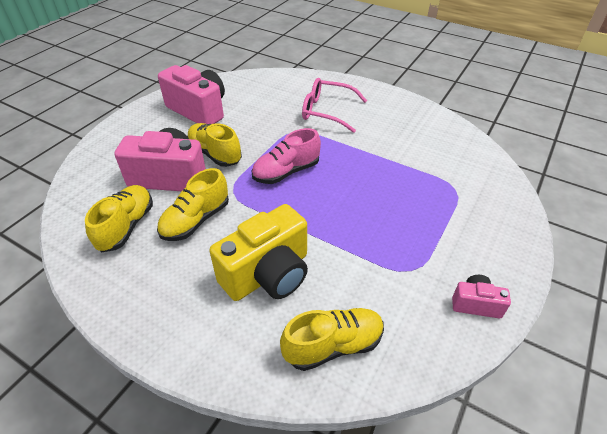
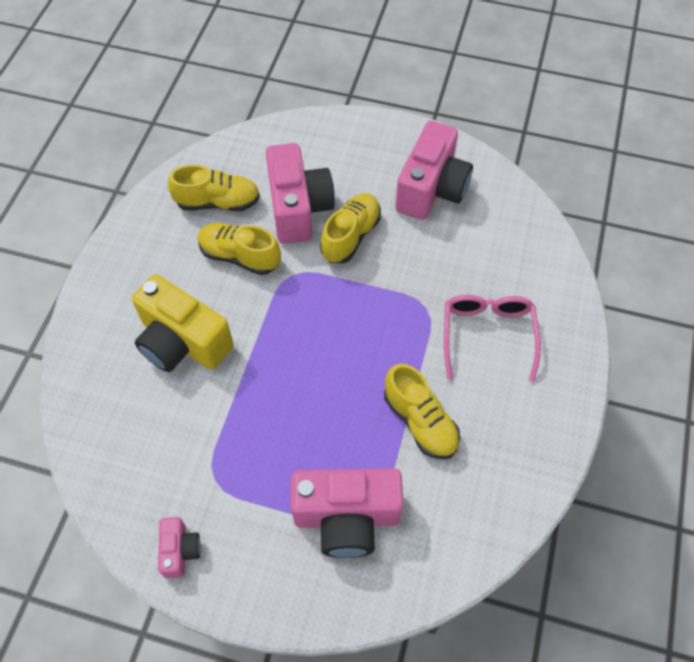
camera: 75 degrees right, 15 degrees up
(286, 172) = (340, 318): pink shoe -> none
(333, 345) = (111, 418): yellow shoe -> yellow shoe (420, 421)
(450, 198) = (346, 517): none -> pink camera

